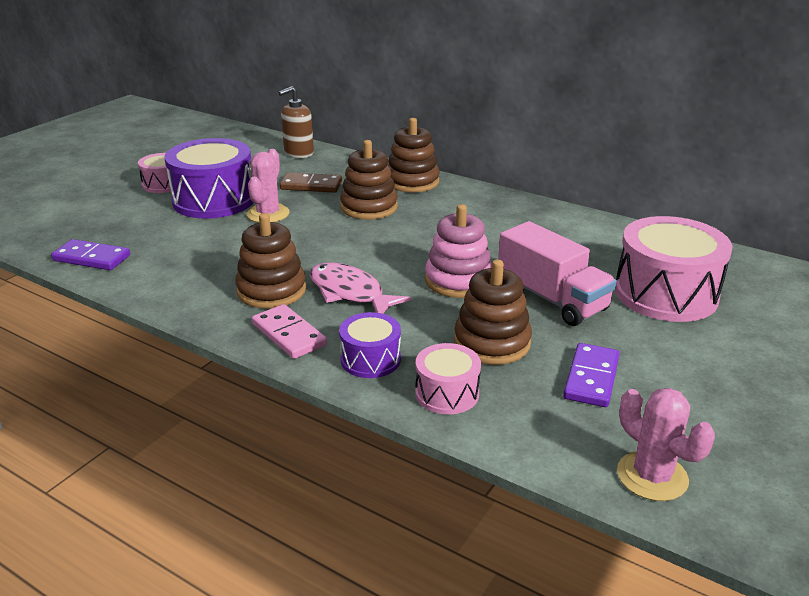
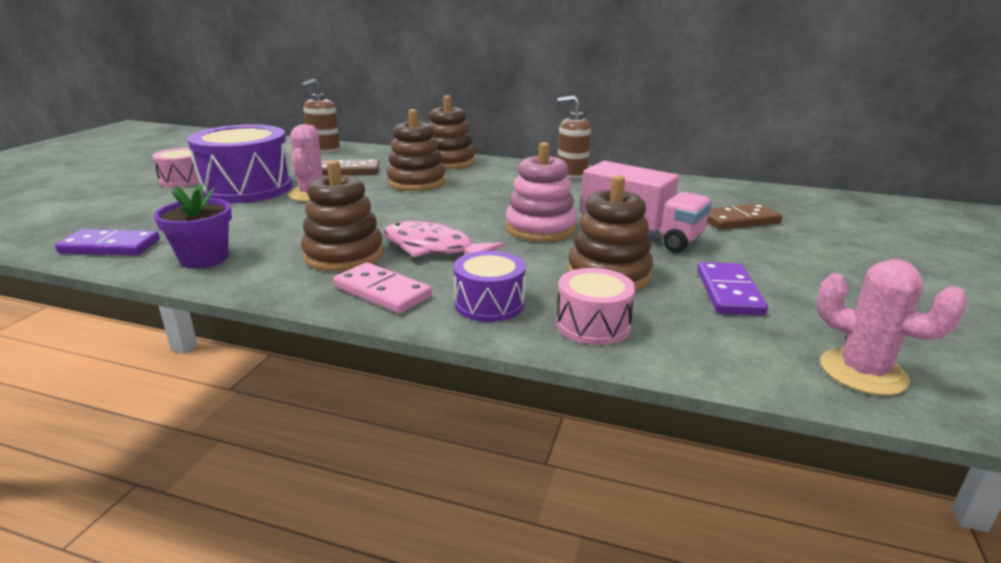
camera: 15 degrees left, 5 degrees down
(160, 280) = (204, 258): none -> purple flower pot
(529, 210) = (571, 173): none -> brown soap dispenser
(665, 294) = (739, 220): pink drum -> brown domino

